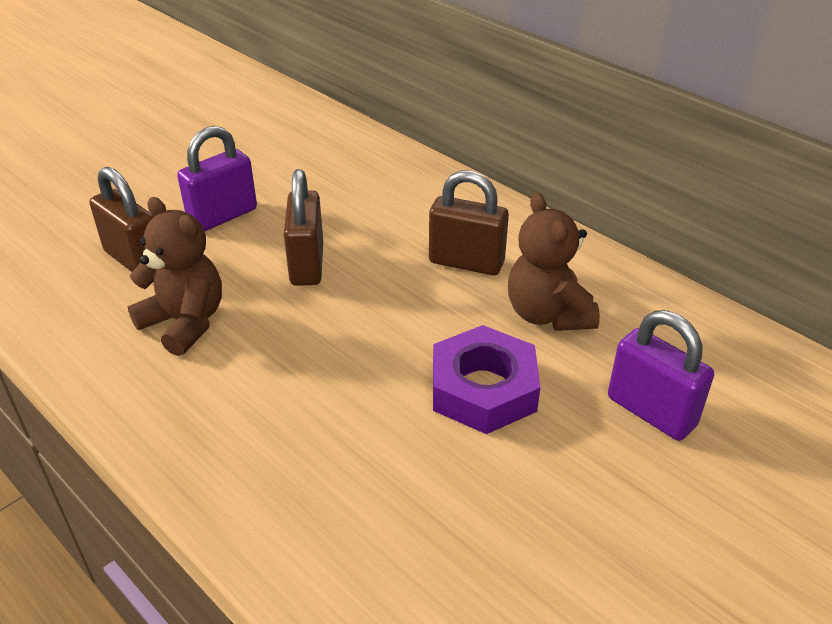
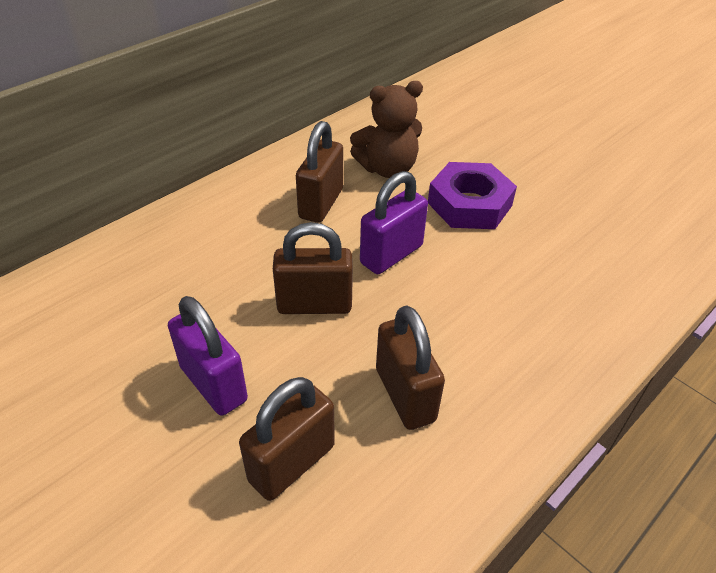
camera: 90 degrees left, 5 degrees up
(185, 322) = (405, 395): brown teddy bear -> brown padlock
(651, 412) = (478, 139): purple padlock -> purple padlock (391, 254)

